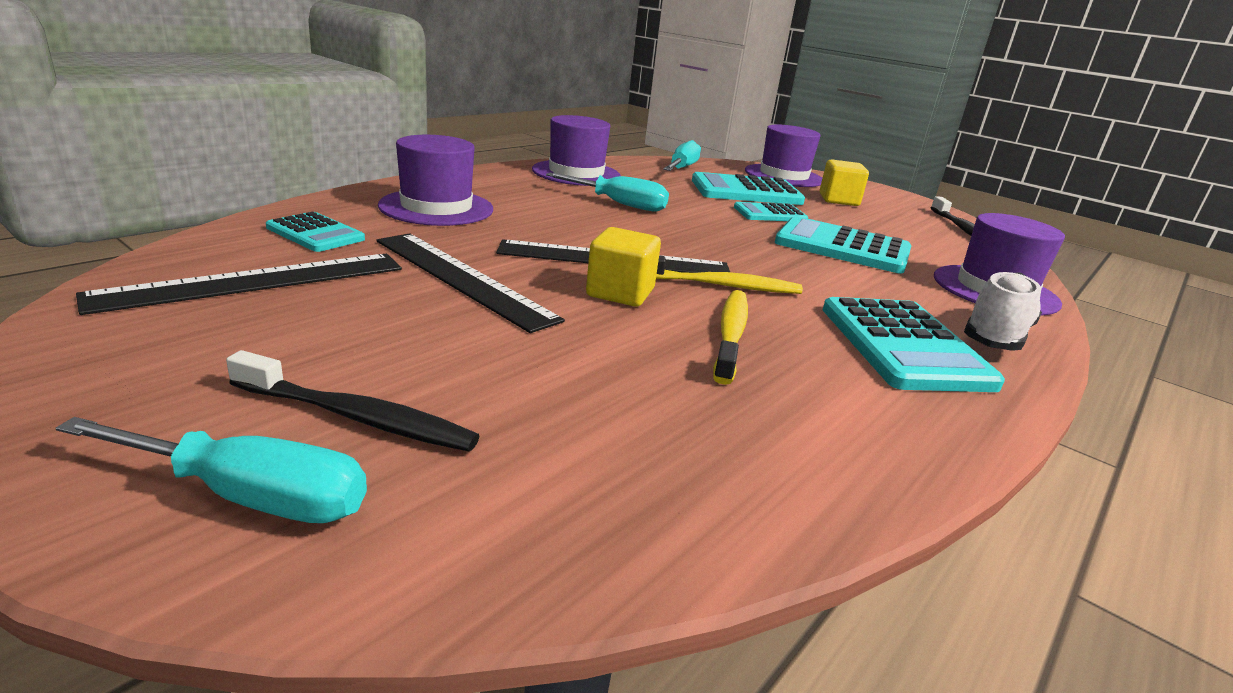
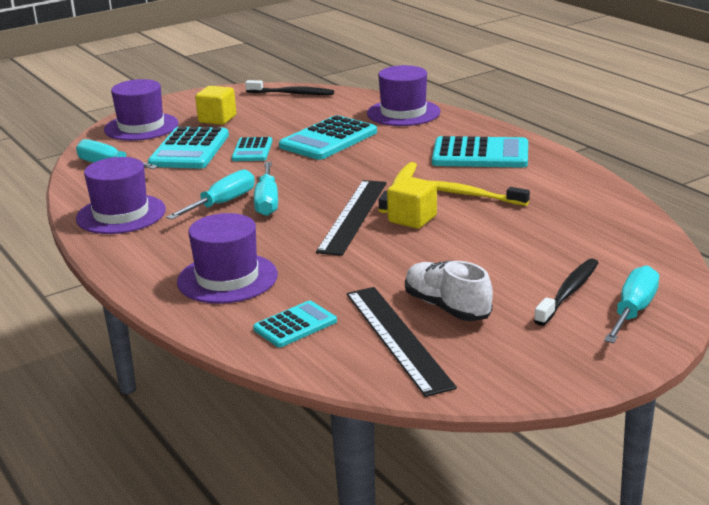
camera: 70 degrees left, 0 degrees up
(462, 278) = (389, 268): black ruler -> none
(634, 221) = (267, 202): none -> turquoise screwdriver
(995, 336) = (467, 130): white shoe -> white shoe (447, 307)

